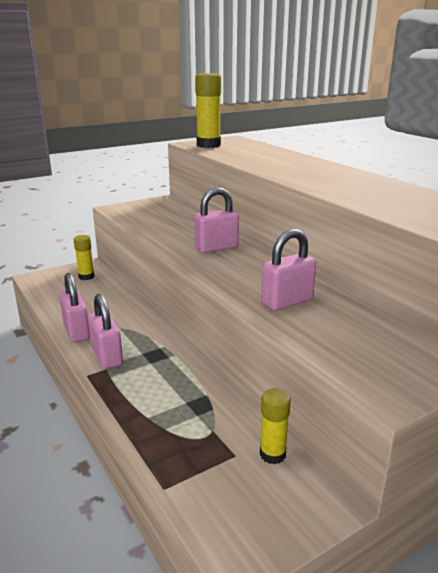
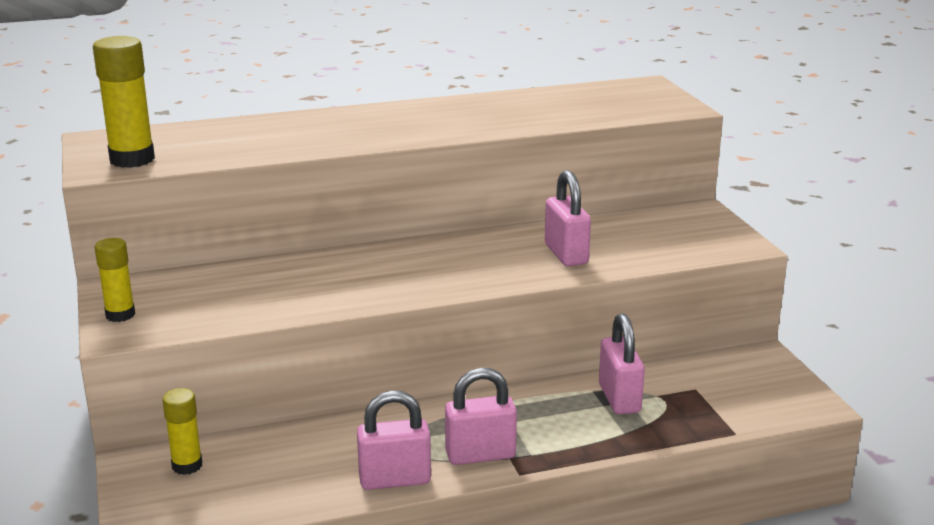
camera: 75 degrees left, 0 degrees up
(216, 248) = (383, 270): pink padlock -> pink padlock (619, 398)
(272, 454) = (698, 368): yellow glue stick -> yellow glue stick (120, 315)

